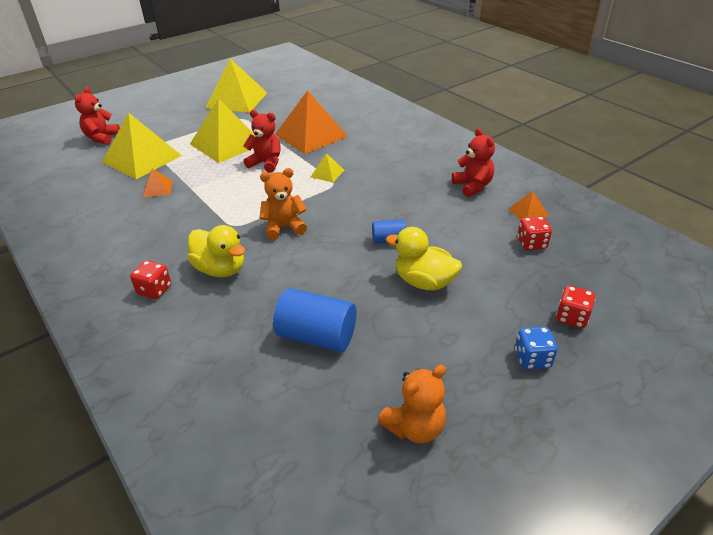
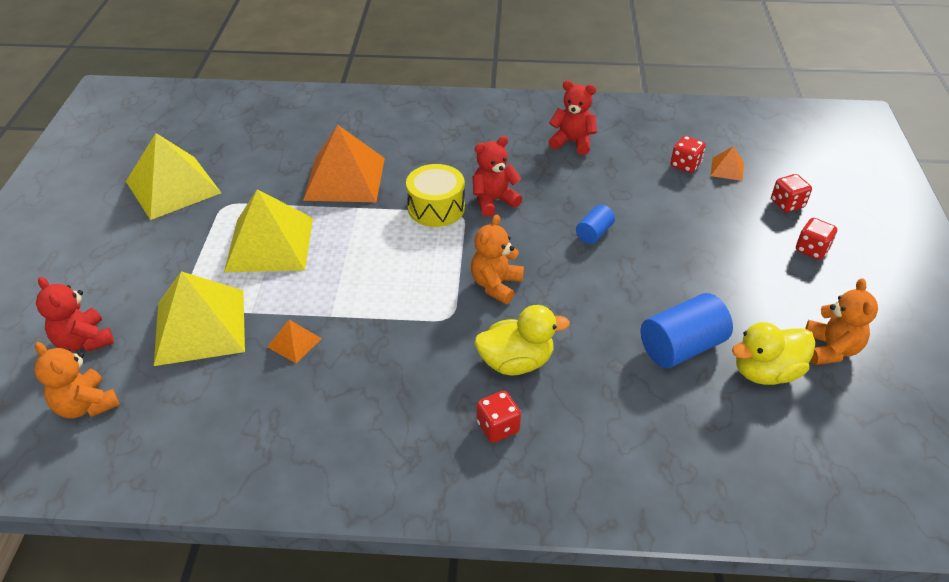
camera: 50 degrees left, 5 degrees up
(60, 160) = (86, 405): none -> orange teddy bear
(266, 163) = (357, 237): red teddy bear -> red teddy bear (493, 201)
(327, 173) = (436, 208): yellow pyramid -> yellow drum
(424, 282) = (673, 248): yellow duck -> yellow duck (766, 372)
(528, 212) = (643, 140): orange pyramid -> orange pyramid (727, 169)
(532, 359) = (812, 249): blue dice -> red dice

